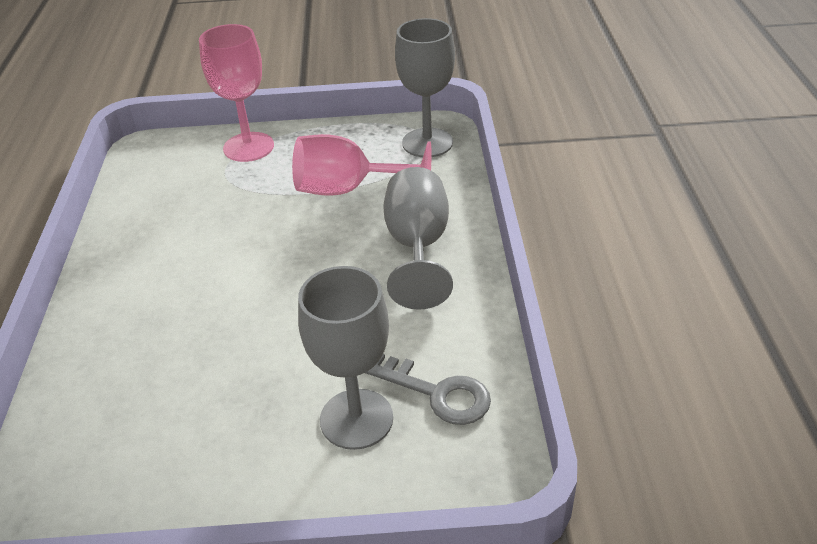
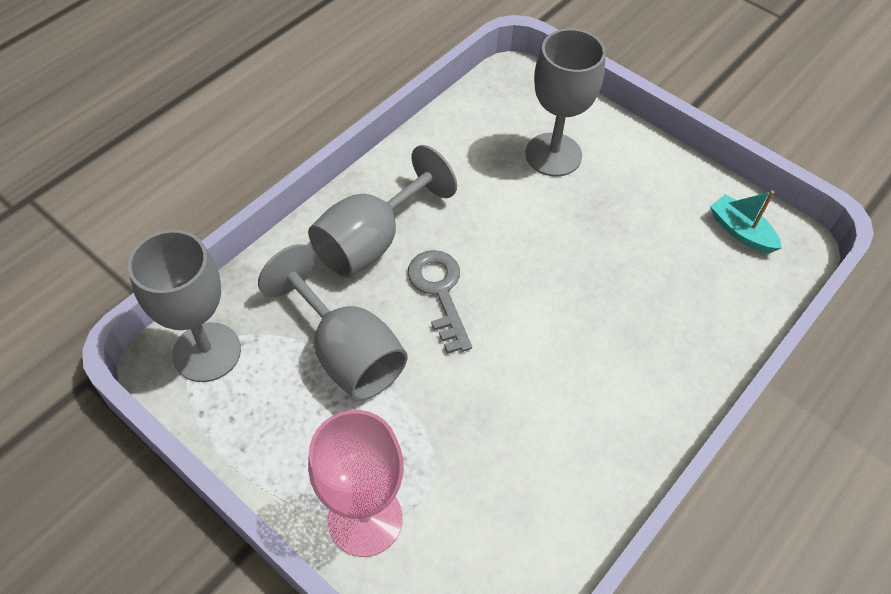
camera: 140 degrees left, 15 degrees up
(97, 483) = (740, 231): none -> turquoise boat
(348, 190) = (346, 352): pink goblet -> grey goblet
(437, 393) = (491, 134): grey key -> grey key (440, 292)

